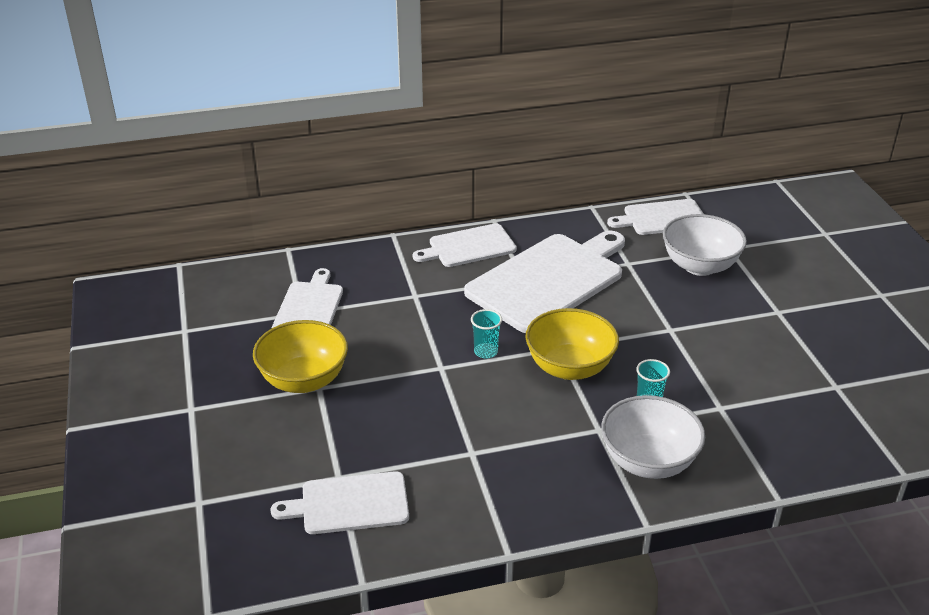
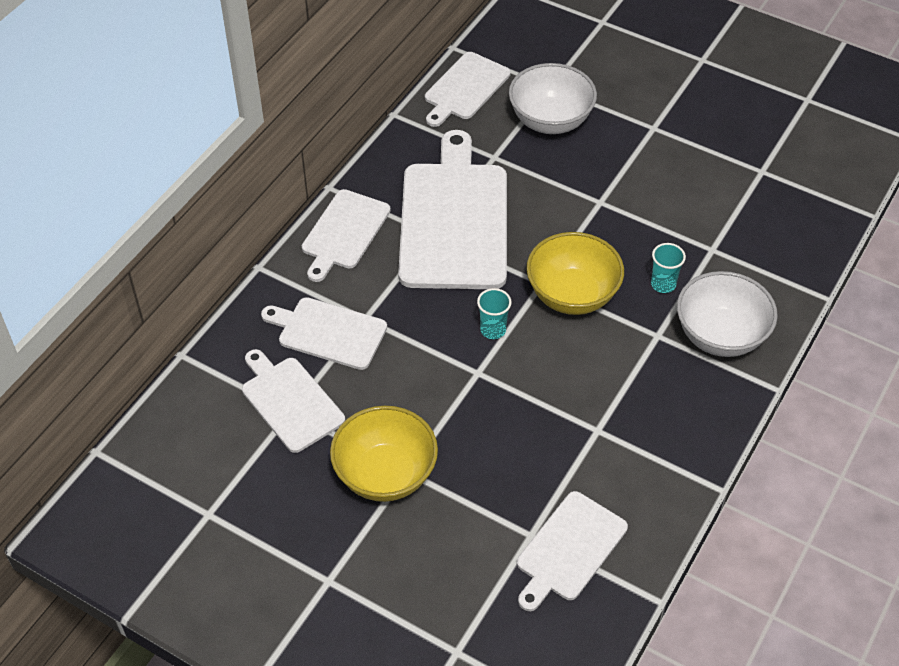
camera: 45 degrees left, 15 degrees up
(382, 289) = (328, 332): none -> white cutting board

